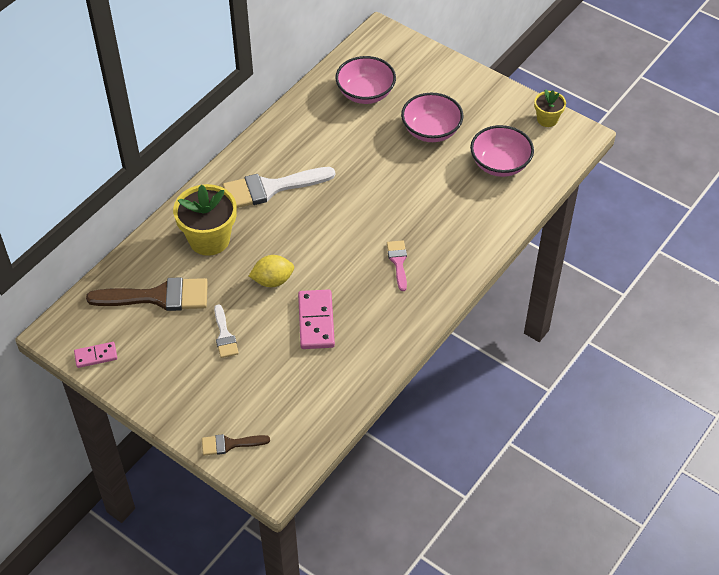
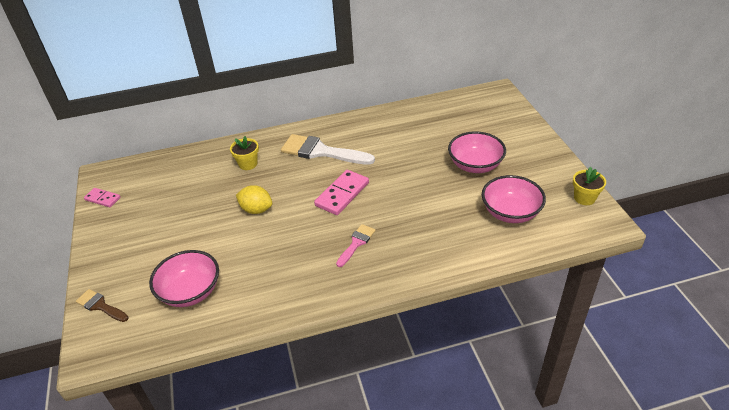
camera: 40 degrees right, 10 degrees down
(158, 296) = (178, 183): brown brush -> none
(209, 239) = (248, 164): yellow flower pot -> yellow flower pot, size x0.55
(224, 335) = (186, 229): white brush -> none
(316, 321) = (253, 253): pink domino -> pink domino (342, 194)
(365, 93) = (449, 122): pink bowl -> pink bowl (190, 291)

